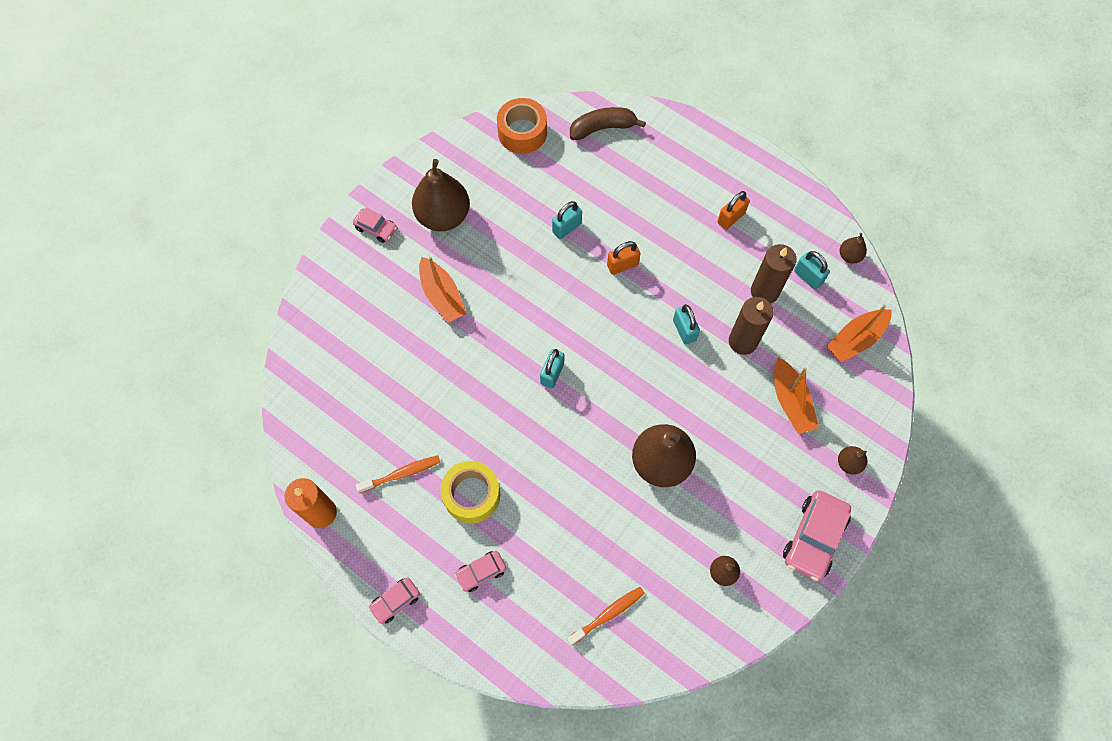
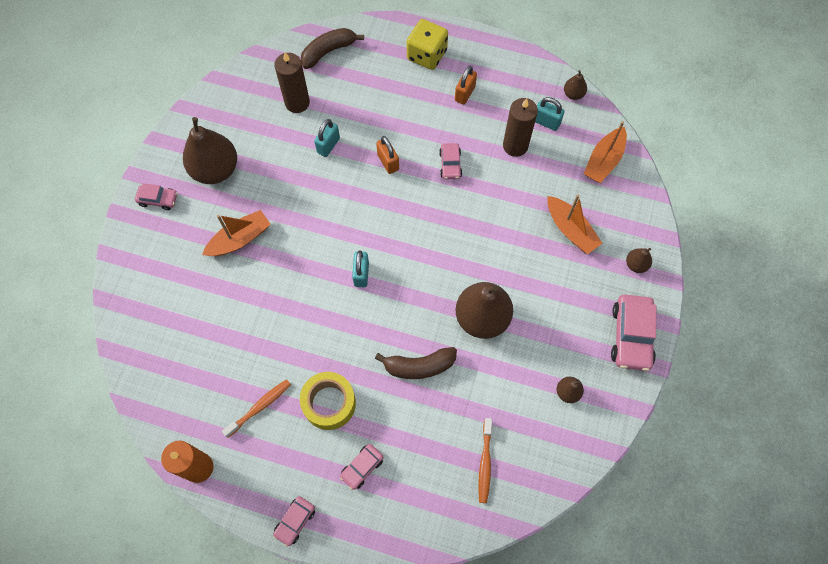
camera: 20 degrees left, 0 degrees up
(442, 296) = (240, 239): orange boat -> orange boat turned 75 degrees counterclockwise
(522, 132) = (259, 76): orange tape -> none
(577, 490) = (419, 366): none -> brown banana
(608, 614) = (485, 463): orange toothbrush -> orange toothbrush turned 150 degrees clockwise
(622, 265) = (388, 162): orange padlock -> orange padlock turned 75 degrees counterclockwise
(684, 330) = (460, 200): turquoise padlock -> none
(687, 289) = (450, 164): none -> pink car
(705, 164) = (427, 55): none -> yellow dice
(743, 341) = (512, 193): brown candle -> brown candle (297, 102)

